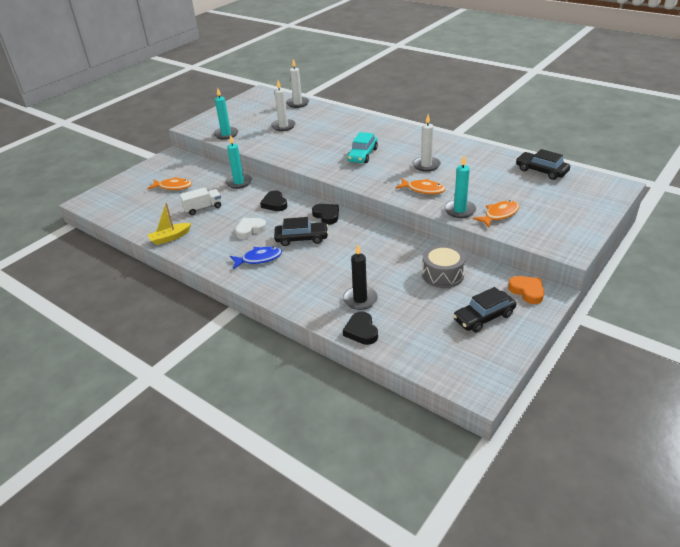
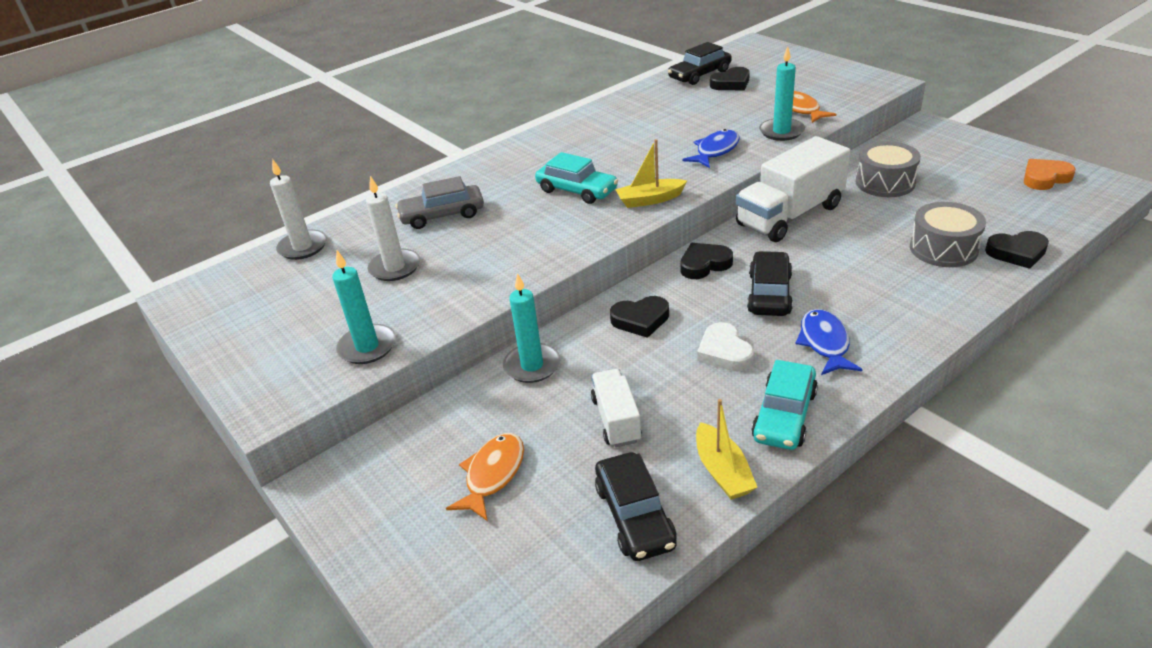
camera: 75 degrees left, 0 degrees up
(204, 250) = (784, 415): none -> turquoise car
(330, 126) = (442, 215): none -> grey car
(357, 177) = (650, 200): none -> yellow boat
(360, 299) = (943, 248): black candle -> grey drum
(387, 239) = (790, 215): none -> white truck
(423, 190) = (715, 151): orange fish -> blue fish
(426, 165) = (643, 143): white candle -> none
(484, 317) = (975, 166): black car -> black car (634, 516)
(527, 291) = (922, 136): orange heart -> orange heart (1045, 178)
(532, 184) = (731, 83): none -> black heart

